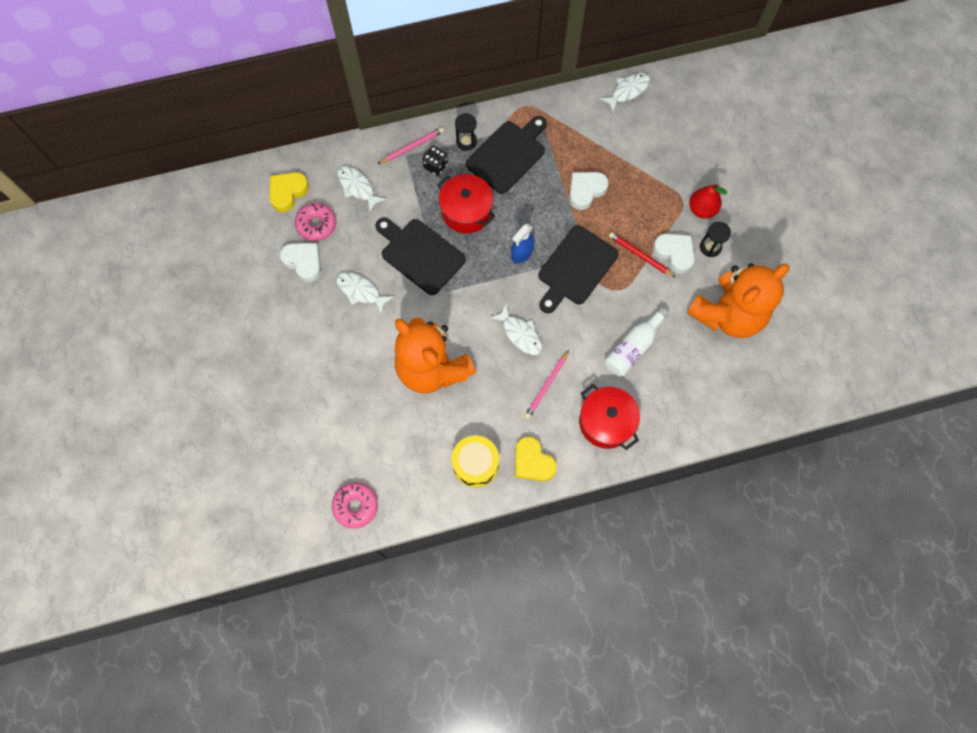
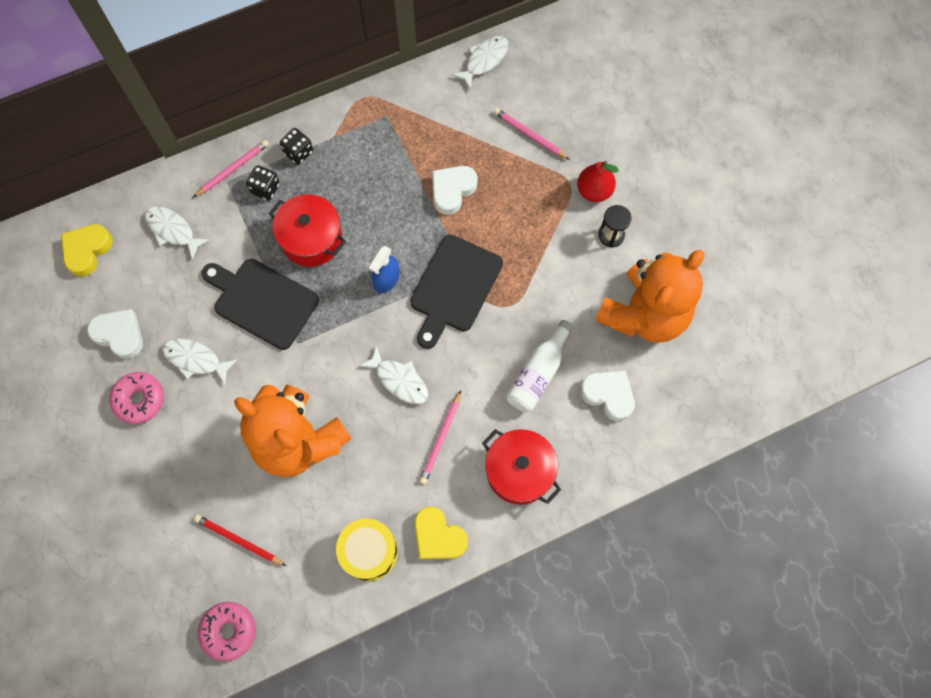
camera: 10 degrees left, 0 degrees up
(316, 225) = (129, 285): pink donut -> pink donut (139, 400)
(466, 141) = (298, 152): black hourglass -> black dice
(508, 155) = (352, 161): black cutting board -> none
(640, 255) = (529, 259): red pencil -> red pencil (239, 540)
(656, 156) = (530, 135): none -> pink pencil
(674, 253) = (569, 250): white heart -> white heart (608, 395)

